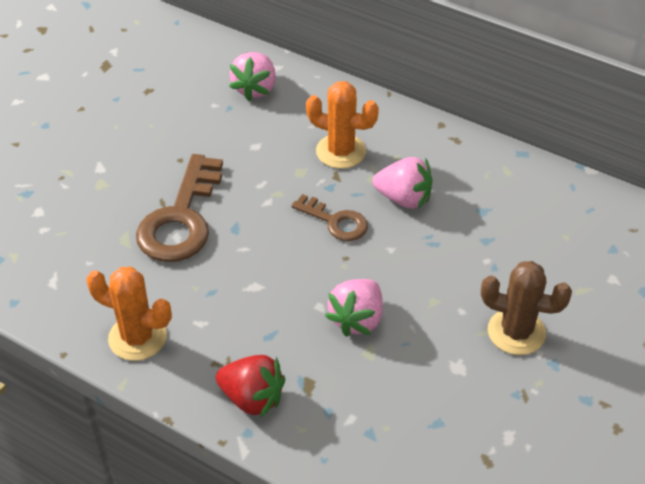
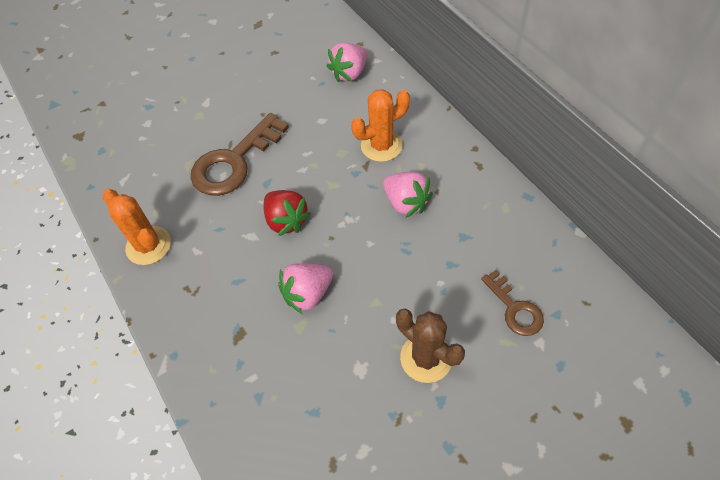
camera: 30 degrees right, 10 degrees up
(252, 398) = (193, 328): red strawberry -> red strawberry (286, 220)
(335, 221) = (342, 204): brown key -> brown key (515, 309)
(341, 151) = (381, 146): orange cactus -> orange cactus turned 75 degrees counterclockwise

